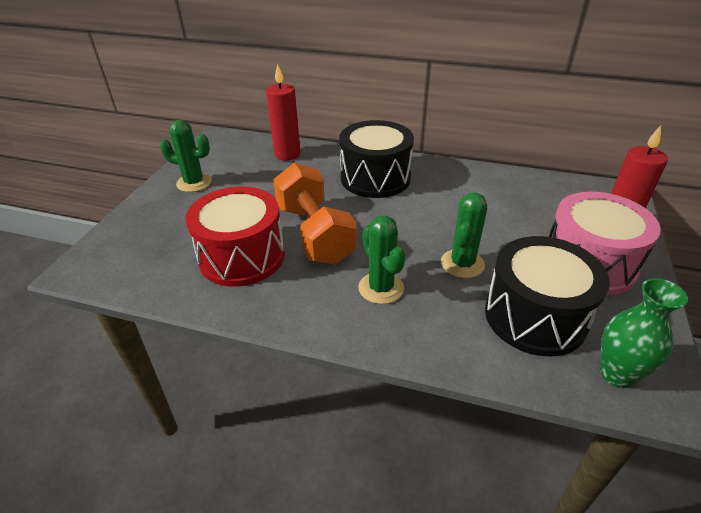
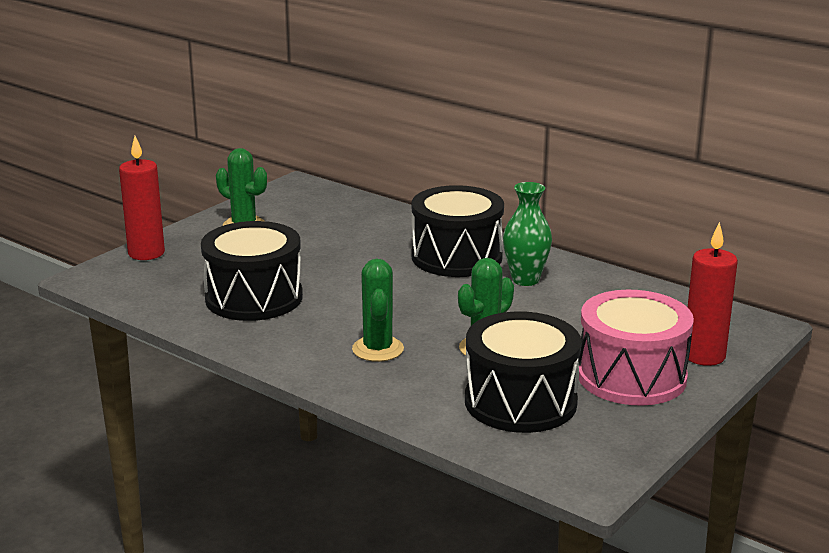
camera: 20 degrees right, 15 degrees down
(242, 256) = (254, 298): red drum -> black drum
(287, 154) = (369, 216): red candle -> red candle (146, 253)
(315, 233) = (344, 293): orange dumbbell -> none
(617, 374) = (558, 456): green vase -> green vase (525, 280)

